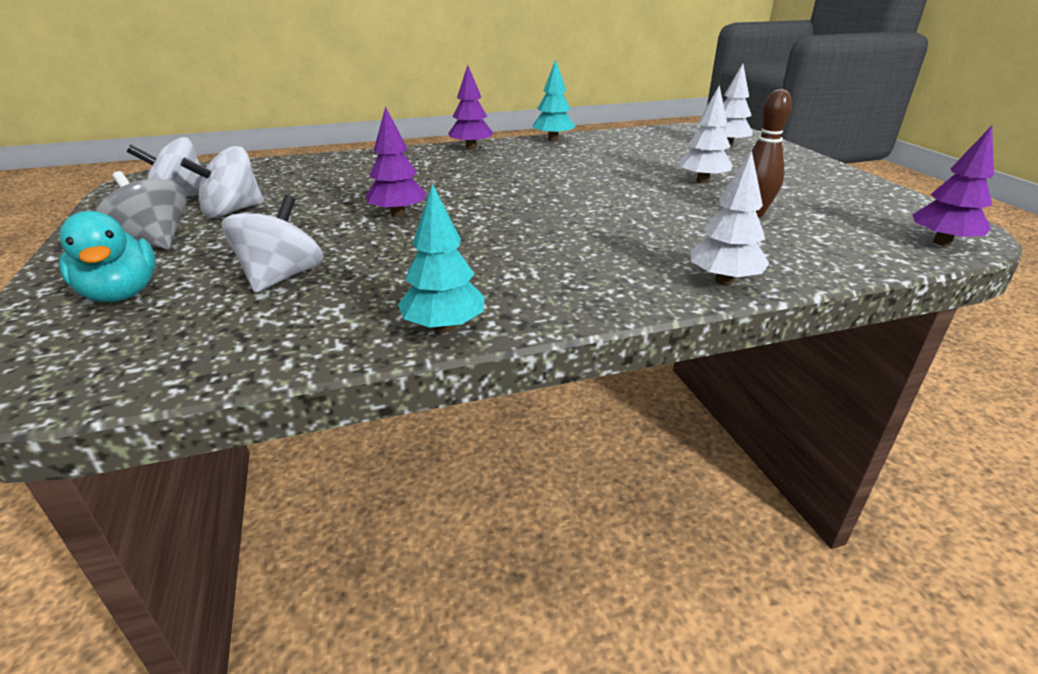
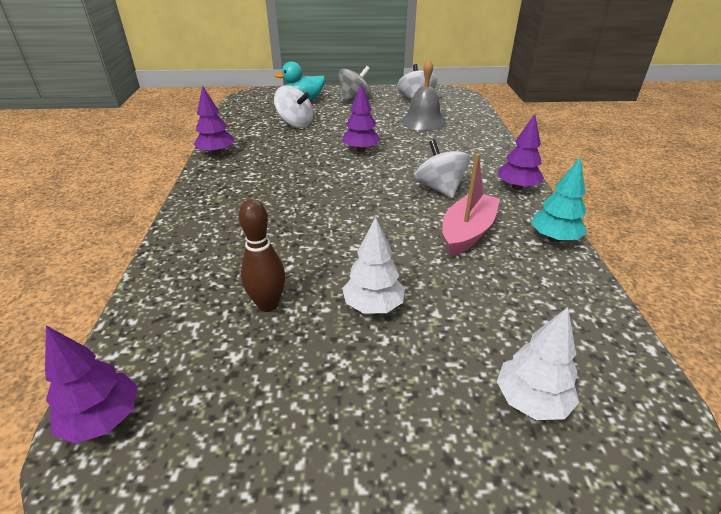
camera: 105 degrees right, 5 degrees up
(232, 211) = (389, 111): white spinning top -> white spinning top (439, 188)
(286, 188) = (423, 122): none -> grey bell
(444, 327) = (216, 153): turquoise tree -> purple tree
(568, 161) = (467, 232): none -> pink boat
(723, 280) = (178, 240): white tree -> none

